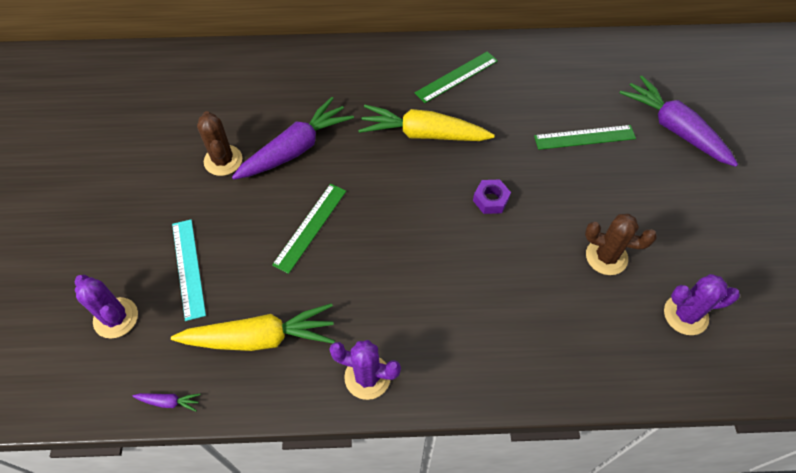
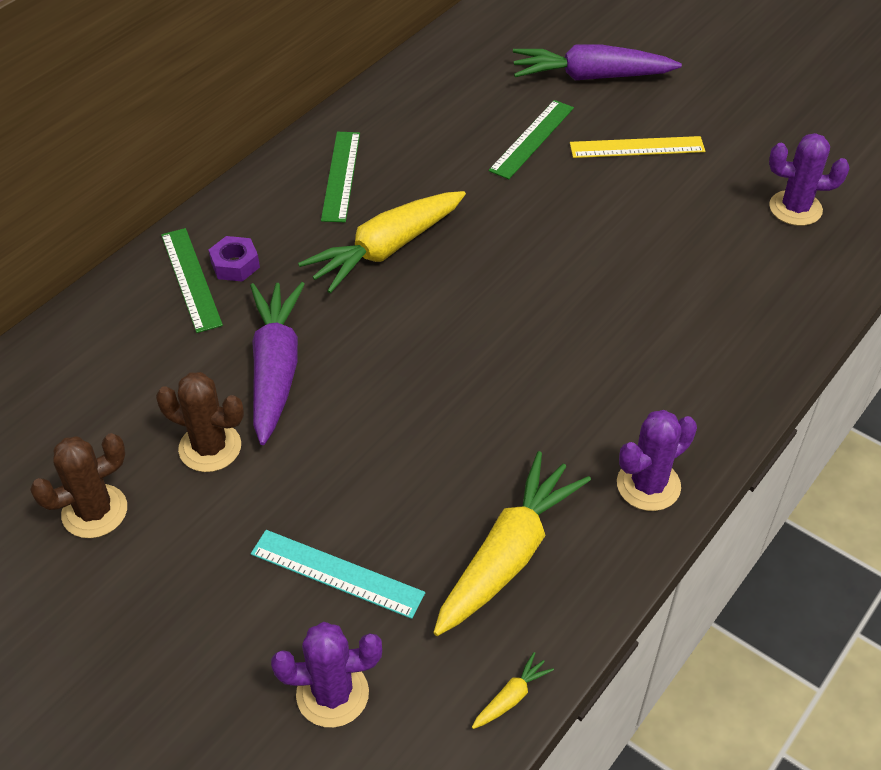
camera: 50 degrees left, 10 degrees down
(169, 402) = (511, 697): purple carrot -> yellow carrot
(310, 227) = (403, 421): green ruler -> green ruler (191, 279)
(490, 200) = (531, 253): purple nut -> purple nut (235, 265)
(606, 257) = (684, 217): brown cactus -> brown cactus (94, 511)
(639, 193) = (637, 147): none -> yellow ruler
(685, 315) = (795, 208): purple cactus -> purple cactus turned 60 degrees clockwise

